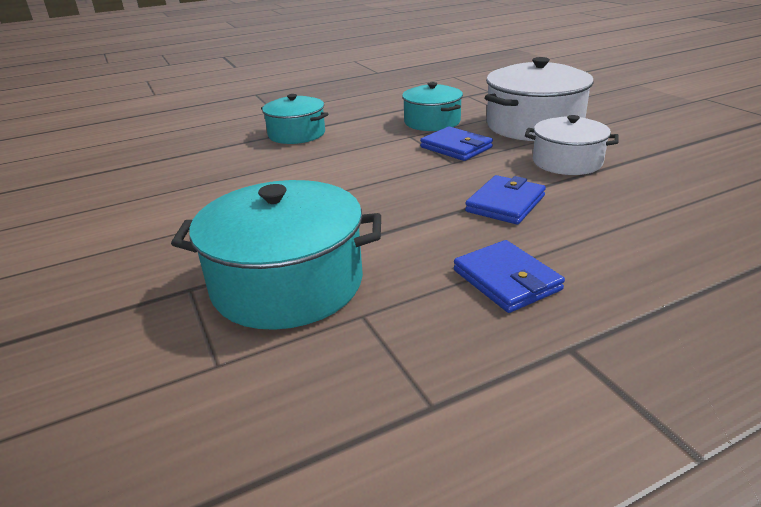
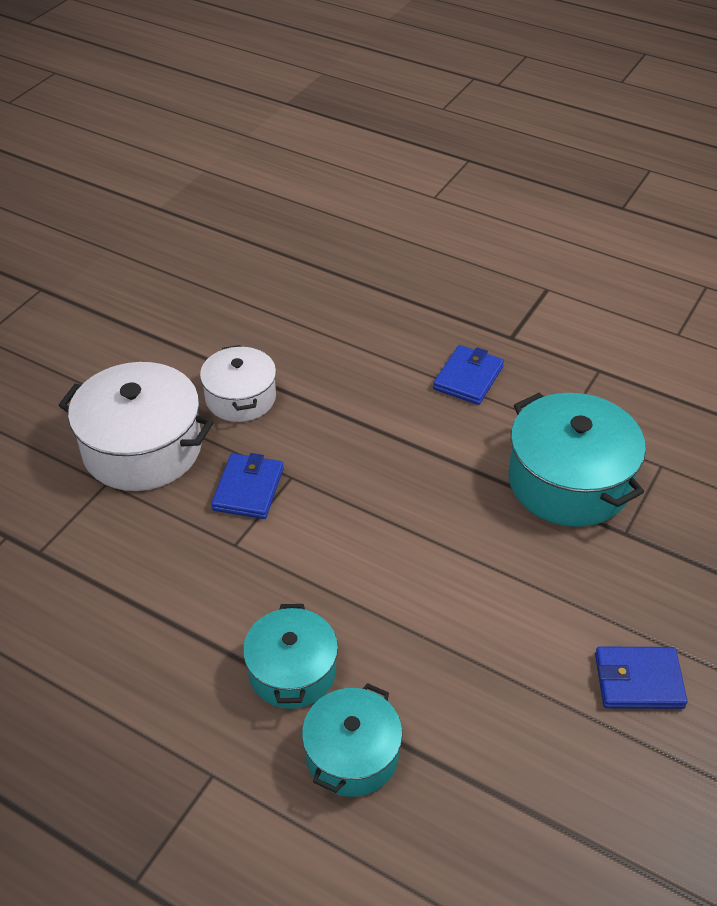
camera: 125 degrees left, 15 degrees up
(432, 122) = (173, 545): turquoise pot -> turquoise pot (352, 754)
(505, 204) = (358, 411): blue wallet -> blue wallet (638, 681)

